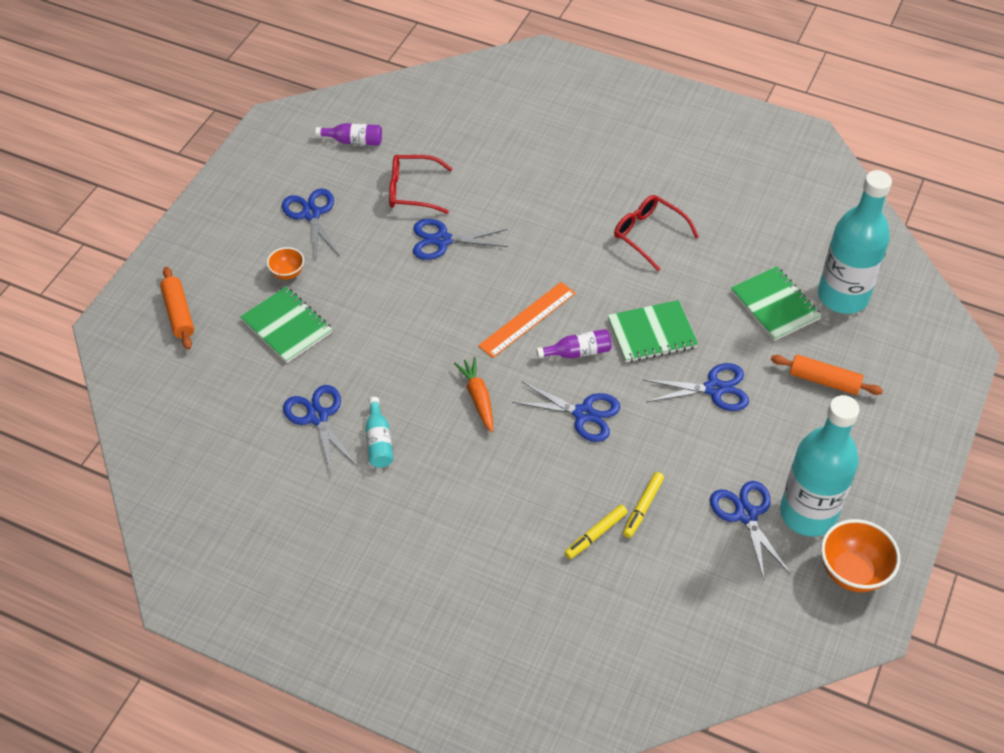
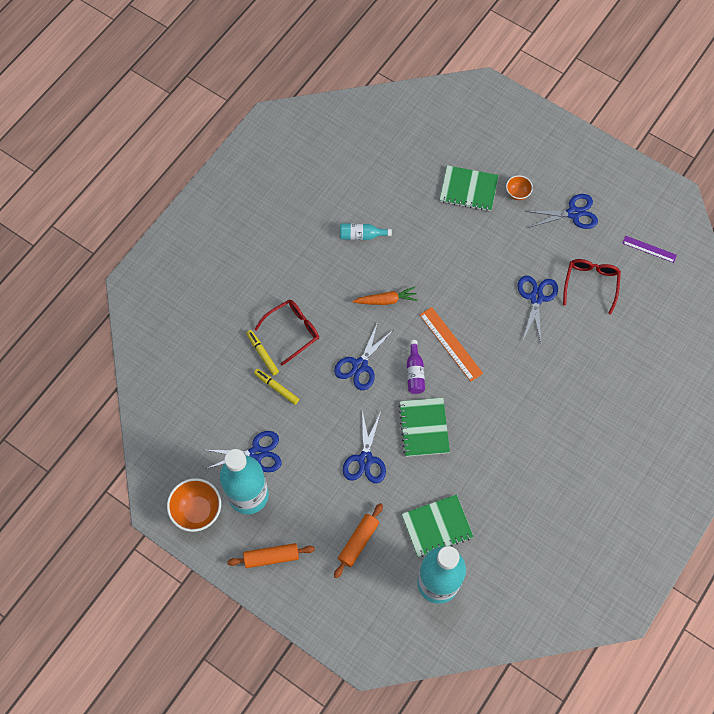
camera: 100 degrees right, 15 degrees up
(179, 313) = (490, 126): orange rolling pin -> orange rolling pin (271, 557)
(287, 326) = (468, 189): green notebook -> green notebook turned 45 degrees clockwise
(318, 416) = (388, 202): blue scissors -> none
(353, 141) = (649, 249): purple bottle -> purple ruler
(648, 234) = (523, 448): red glasses -> red glasses (293, 331)

